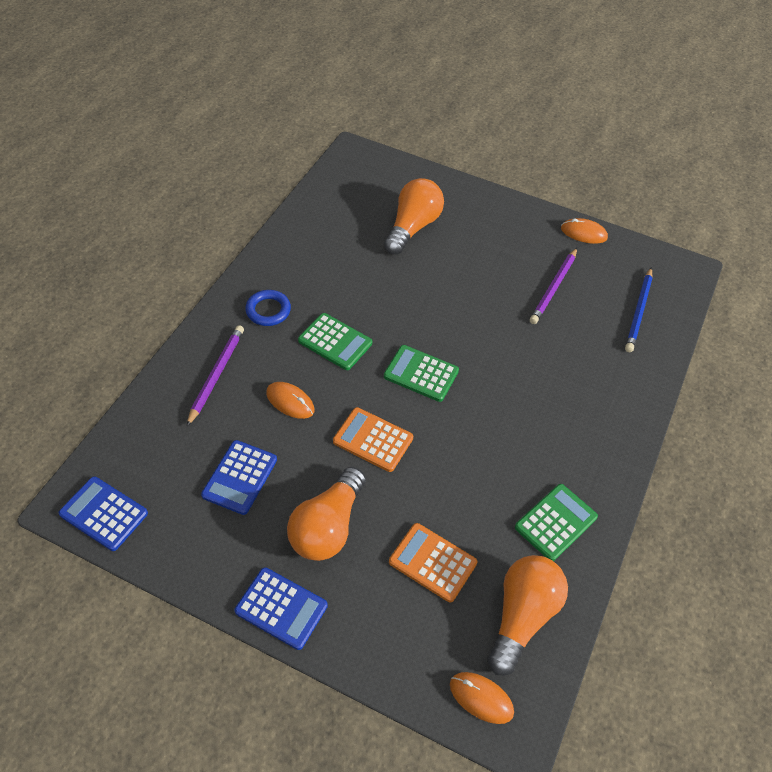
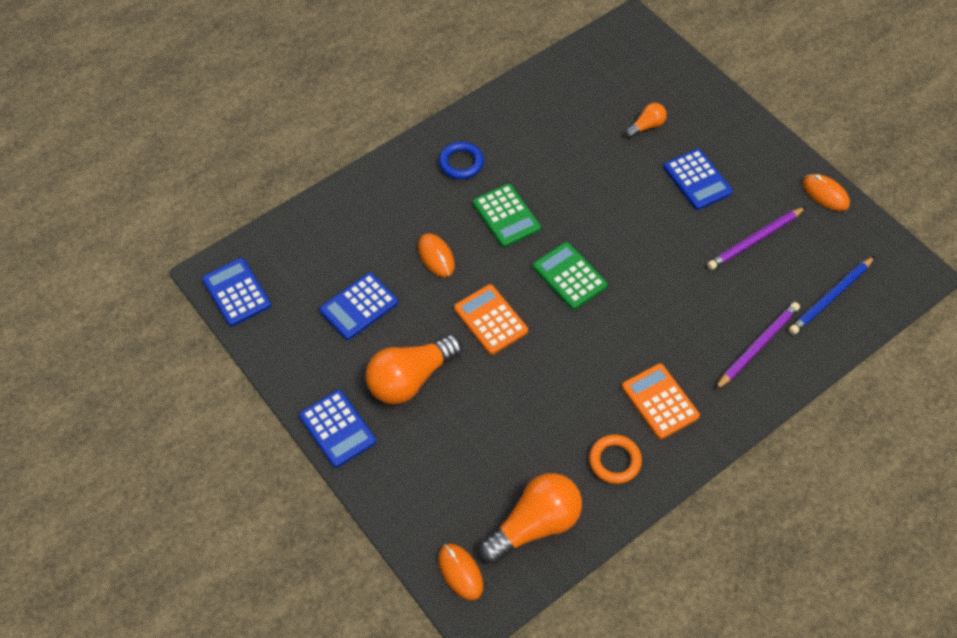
camera: 30 degrees right, 5 degrees up
(216, 375) = (384, 207): purple pencil -> purple pencil (757, 346)
(412, 227) = (646, 126): orange light bulb -> orange light bulb, size x0.50
(432, 562) = (483, 447): orange calculator -> orange calculator (660, 401)
(479, 256) = (697, 180): none -> blue calculator
(556, 522) = (614, 461): green calculator -> orange ring

